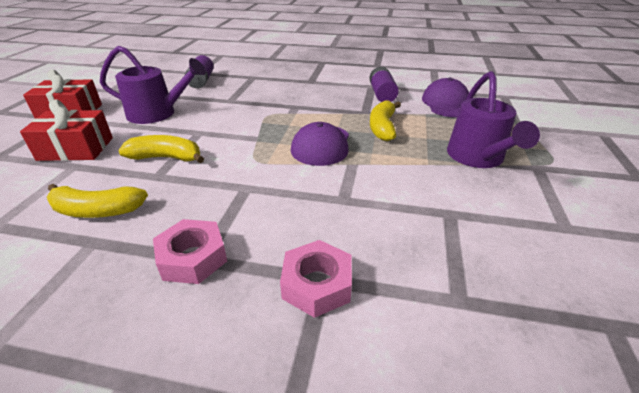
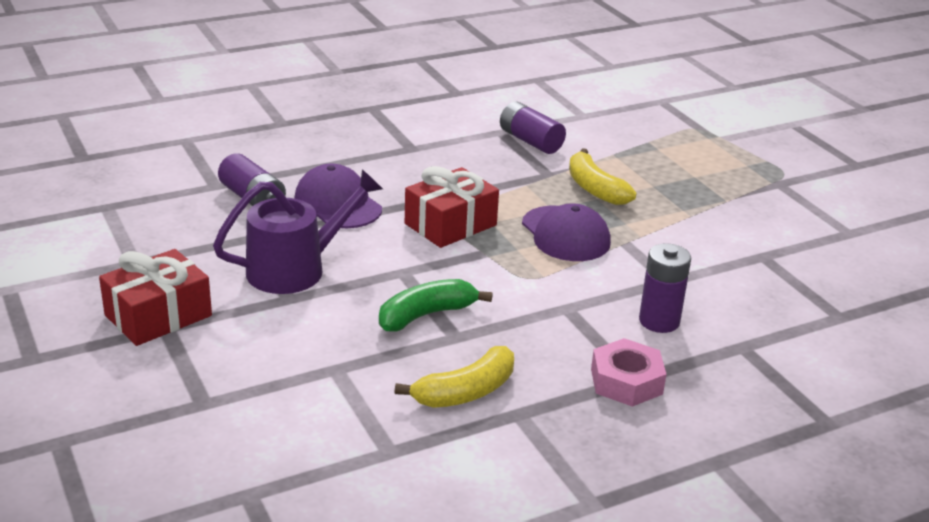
camera: 40 degrees left, 5 degrees down
(76, 149) = (290, 352): red gift -> red gift (450, 224)
(166, 158) = (426, 315): yellow banana -> green banana
(290, 225) = (659, 321): none -> purple battery
(317, 284) = (743, 352): pink nut -> none
(447, 104) = (618, 132): purple cap -> purple cap (338, 204)
(478, 158) = (724, 192): purple watering can -> none

